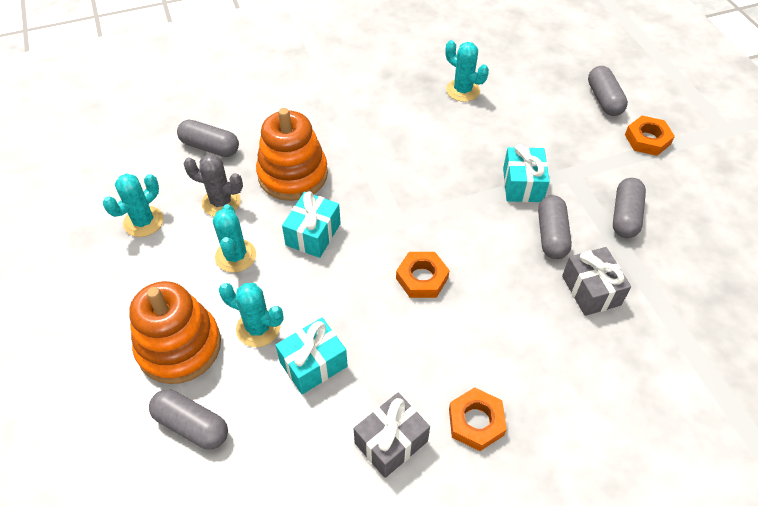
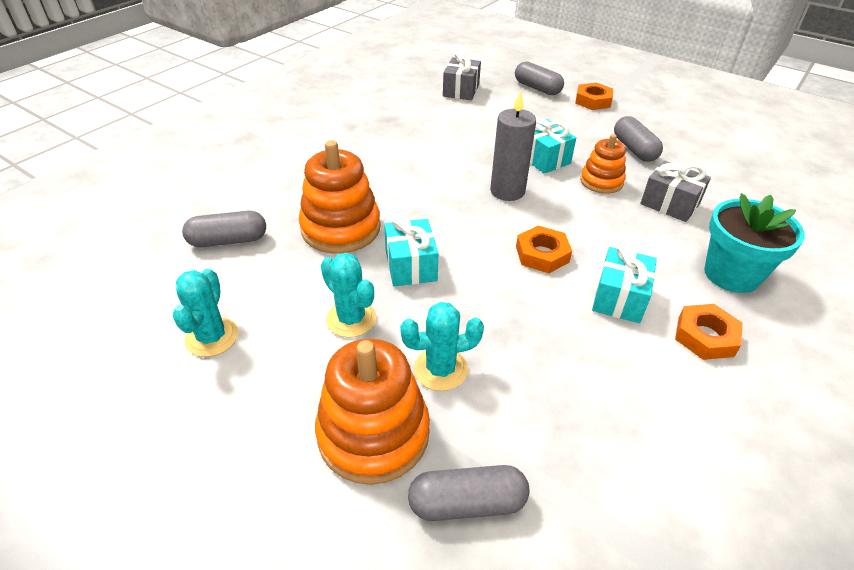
camera: 35 degrees left, 10 degrees down
(221, 202) = (288, 281): grey cactus -> none
(313, 364) = (526, 370): turquoise gift -> turquoise gift (619, 298)
(391, 442) = (664, 394): grey gift -> grey gift (461, 90)
(455, 203) = (507, 191): none -> grey candle
(463, 90) = (427, 116): turquoise cactus -> none
(551, 235) = (601, 181): grey capsule -> orange stacking toy
(566, 386) = (731, 274): none -> turquoise flower pot

